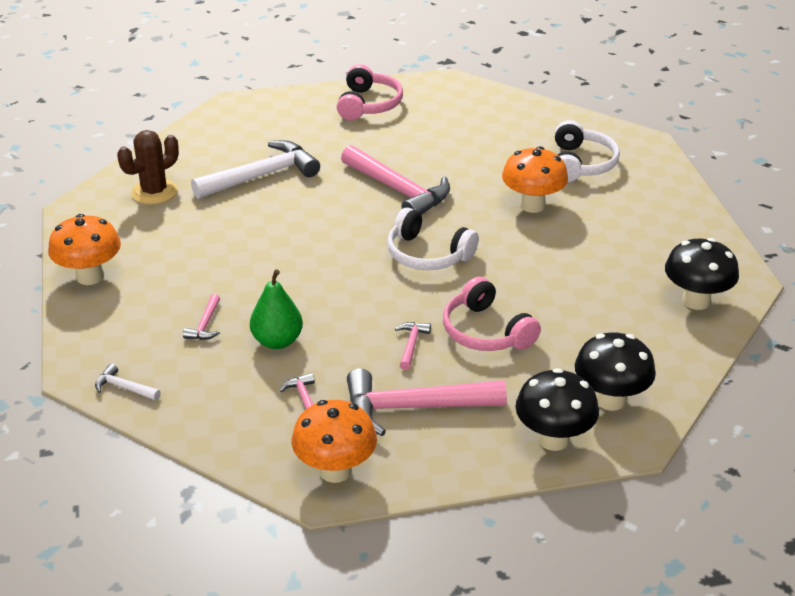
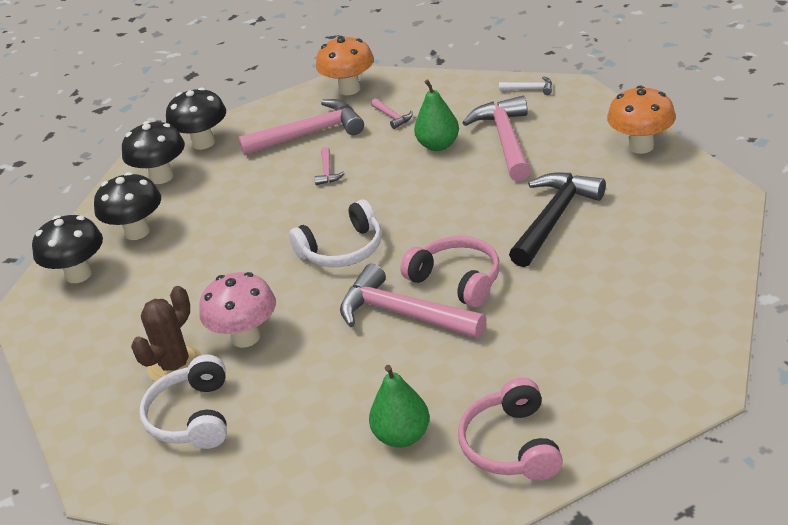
camera: 170 degrees right, 0 degrees up
(154, 192) = (670, 236): brown cactus -> brown cactus (175, 365)
(205, 325) = (506, 140): pink hammer -> pink hammer, size x2.25
(228, 231) = (554, 218): none -> black hammer
(262, 176) = (570, 289): white hammer -> none
(427, 254) = (342, 250): white headphones -> white headphones turned 135 degrees clockwise
(434, 123) = (402, 436): none -> green pear
(486, 331) = (268, 197): pink headphones -> pink headphones (457, 280)
(532, 205) = (245, 337): orange mushroom -> pink mushroom
(636, 332) = (137, 232): none -> black mushroom

